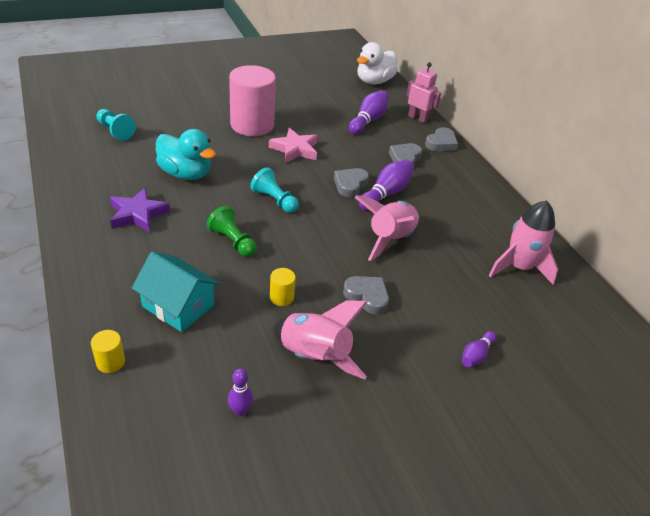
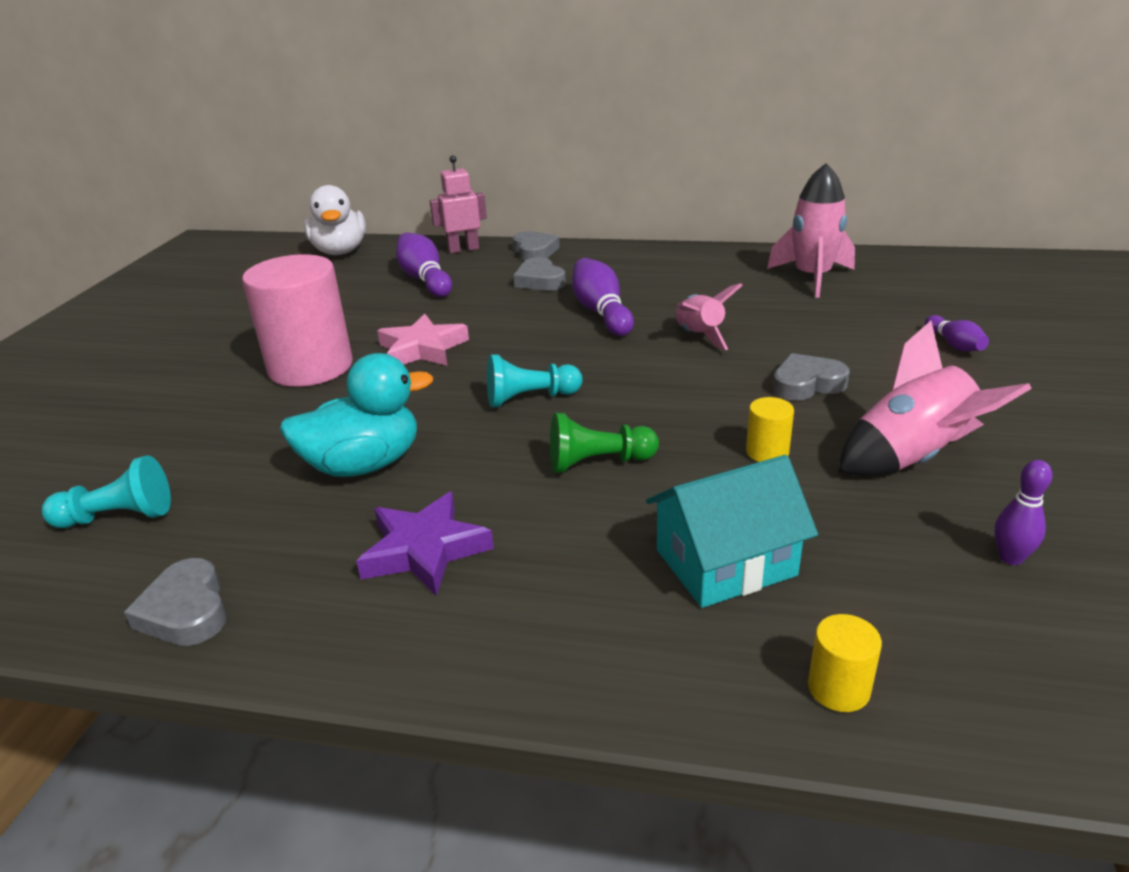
camera: 50 degrees left, 10 degrees down
(350, 185) = (555, 331): grey heart -> grey heart (186, 611)
(390, 239) = (699, 336): pink rocket -> pink rocket, size x0.66

